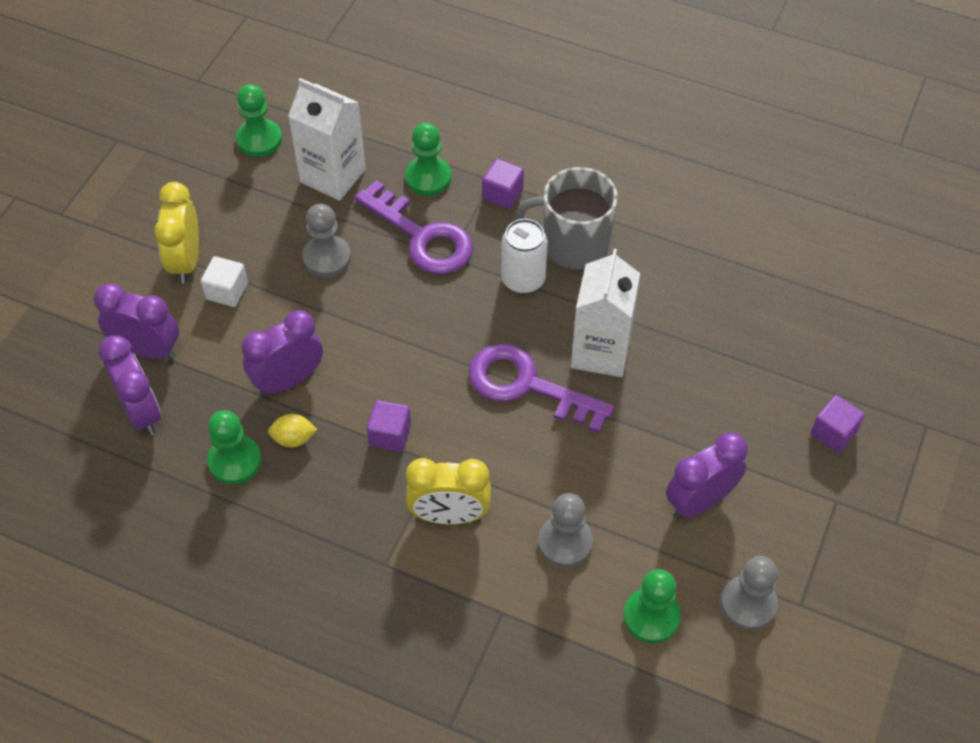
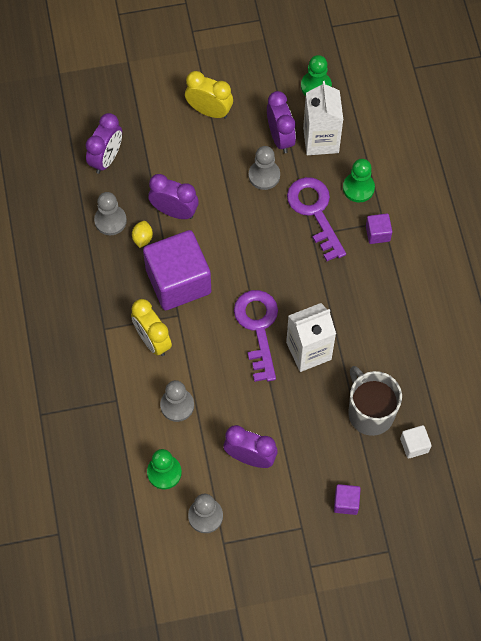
camera: 55 degrees right, 10 degrees up
(147, 350) = (143, 134): purple clock -> purple clock (280, 137)
(186, 261) = (209, 111): yellow clock -> yellow clock turned 60 degrees clockwise
(227, 291) = (205, 144): white cube -> white cube (414, 445)
(235, 461) = (110, 221): green pawn -> grey pawn
(293, 439) = (142, 238): yellow lemon -> yellow lemon turned 45 degrees clockwise
(390, 435) = (178, 281): purple cube -> purple cube, size x2.35
(422, 236) = (315, 212): purple key -> purple key turned 150 degrees clockwise
(523, 280) = (326, 282): white can -> none
(573, 245) = (370, 292): grey mug -> grey mug (370, 412)

